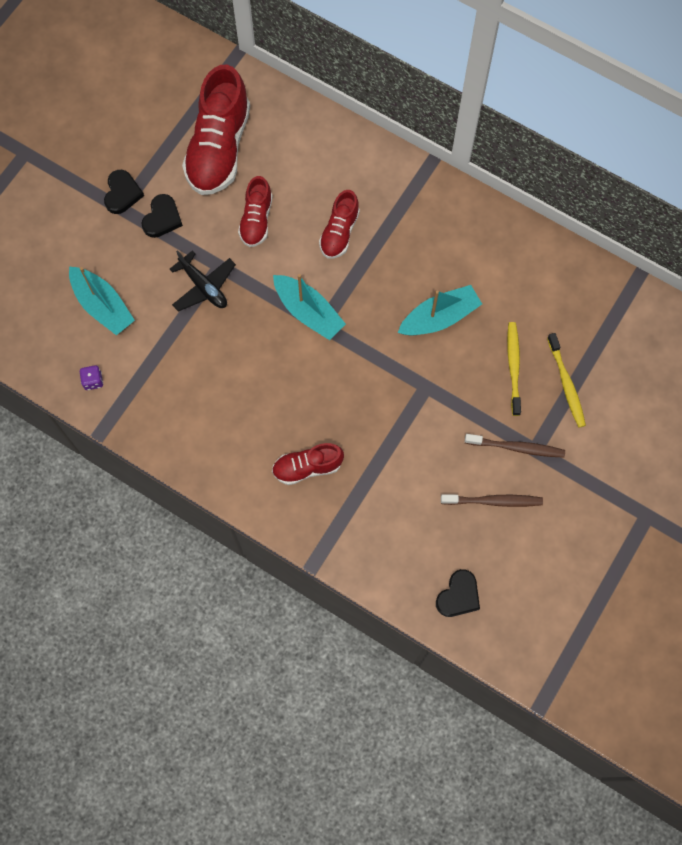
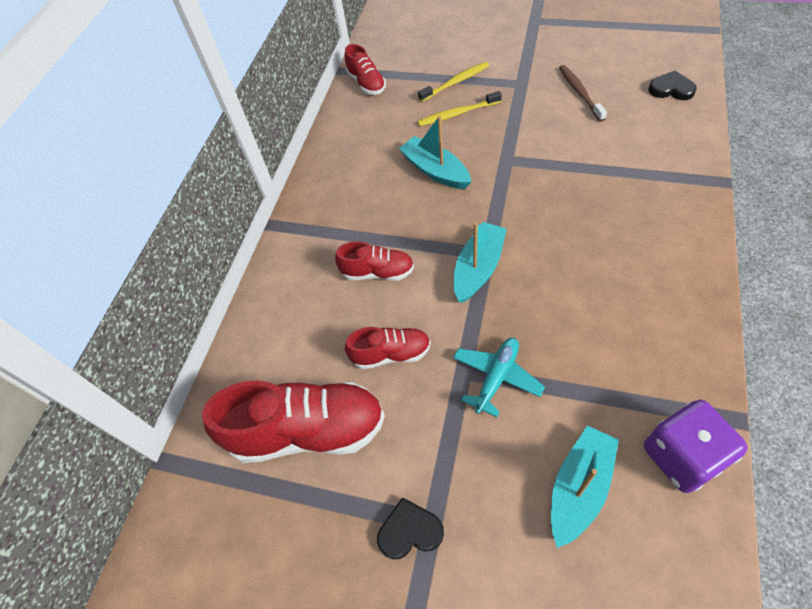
camera: 100 degrees left, 15 degrees down
(93, 381) = (682, 456): purple dice -> purple dice, size x2.37
(162, 218) = (427, 462): black heart -> none
(203, 286) = (496, 377): black plane -> turquoise plane
(307, 467) = (637, 215): red shoe -> red shoe (366, 83)
(516, 447) = (526, 93): brown toothbrush -> none

